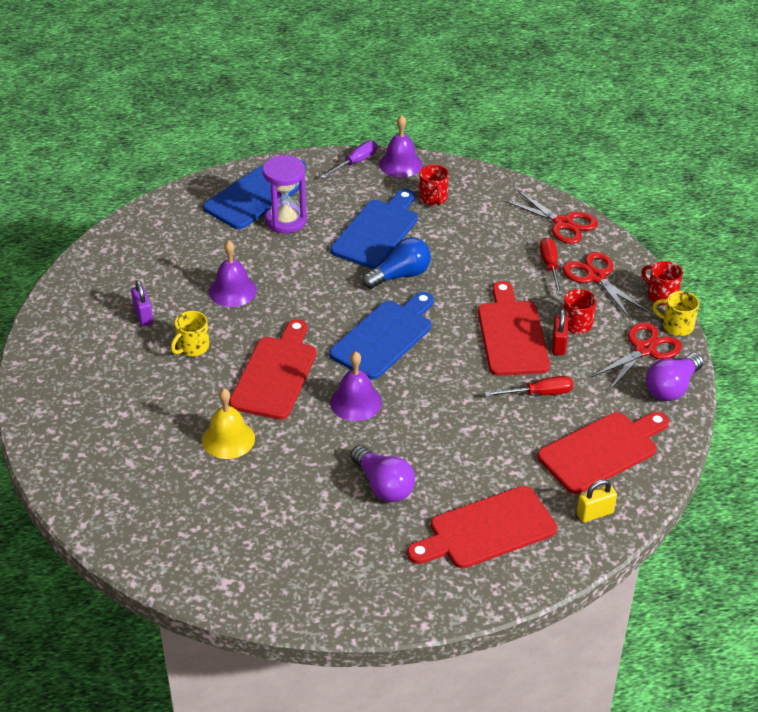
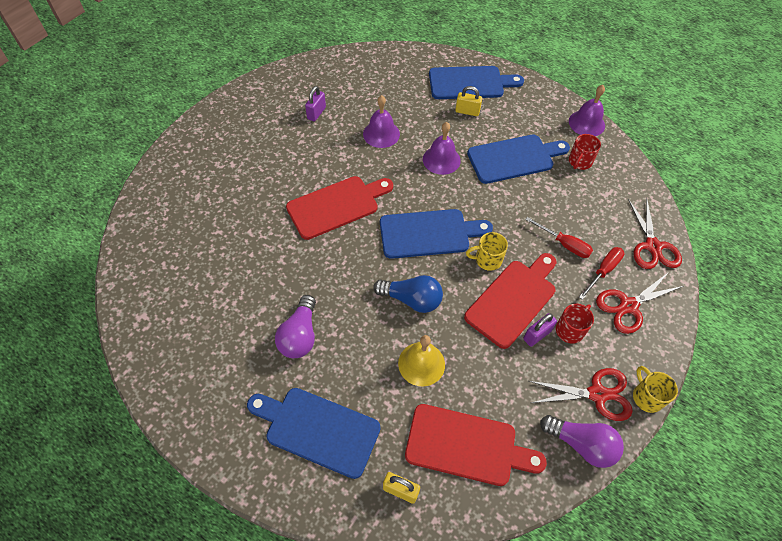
camera: 45 degrees right, 15 degrees up
(192, 347) = (315, 152): yellow mug -> yellow mug (487, 259)
(228, 439) = (260, 226): yellow bell -> yellow bell (421, 364)
(286, 221) = (467, 111): purple hourglass -> yellow padlock
(355, 162) = (557, 103): purple screwdriver -> none
(355, 402) = (356, 263): purple bell -> purple bell (441, 160)
(400, 275) = (491, 199): blue light bulb -> blue light bulb (411, 299)
(486, 530) = (318, 429): red cutting board -> blue cutting board
(539, 393) = (477, 360): red screwdriver -> red screwdriver (564, 244)
(558, 344) = (537, 335): red padlock -> purple padlock
(596, 277) = (628, 306): red scissors -> red scissors turned 135 degrees counterclockwise
(661, 295) = (664, 361): red mug -> none
(672, 387) = (581, 444): purple light bulb -> purple light bulb turned 150 degrees counterclockwise

